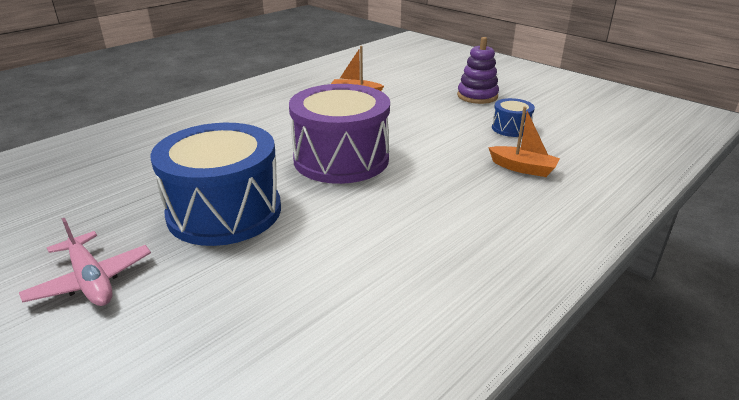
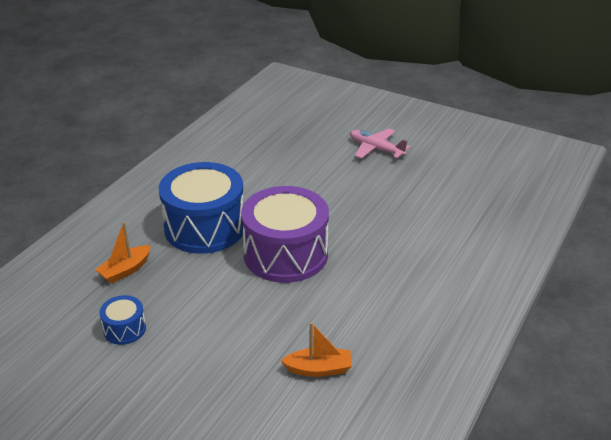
camera: 165 degrees right, 5 degrees up
(224, 211) = (341, 194): blue drum -> blue drum (205, 227)
(477, 96) = (157, 396): purple stacking toy -> none
(523, 168) = (125, 270): orange boat -> orange boat turned 60 degrees counterclockwise

